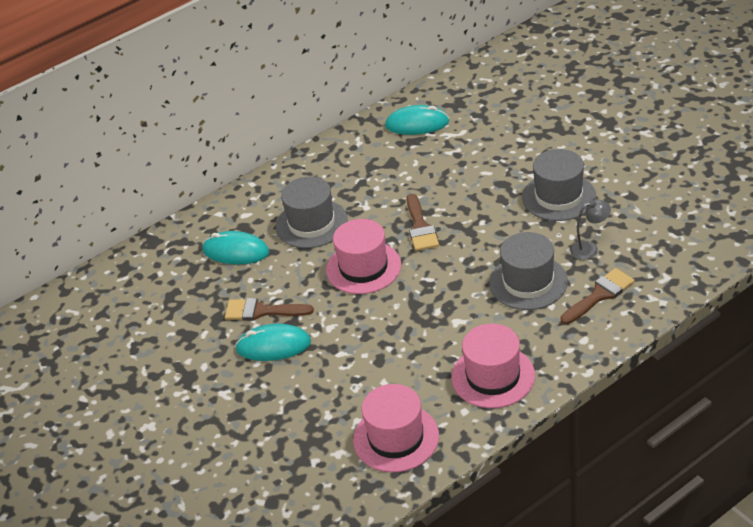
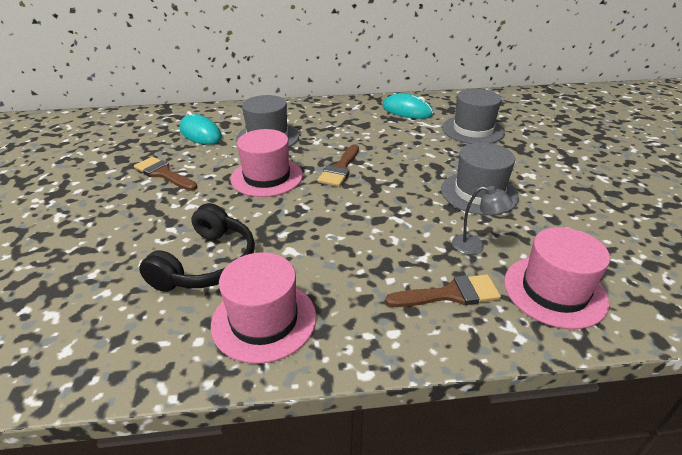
camera: 25 degrees right, 5 degrees down
(273, 346) = (136, 199): turquoise mouse -> none
(396, 438) = (109, 330): pink hat -> pink hat (554, 291)
(407, 362) = (208, 263): none -> black headphones
(528, 282) = (387, 248): grey hat -> grey hat (473, 130)

